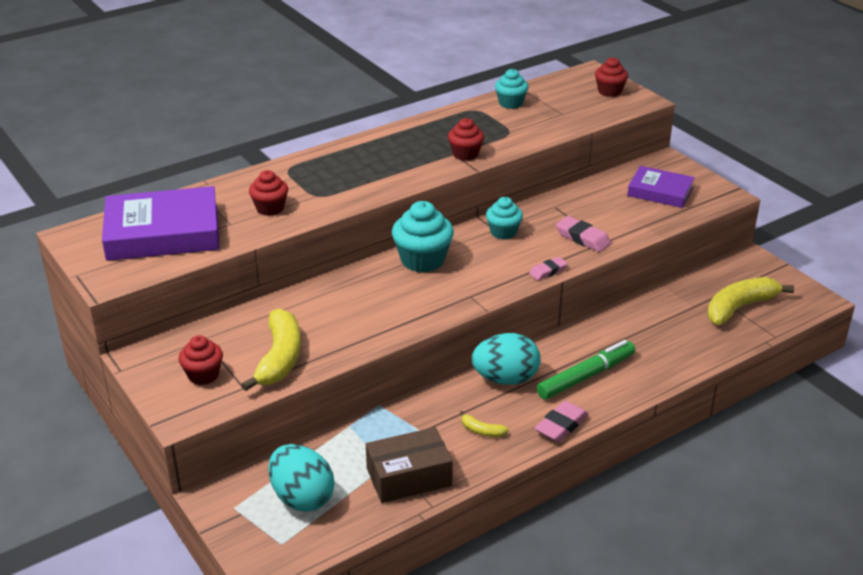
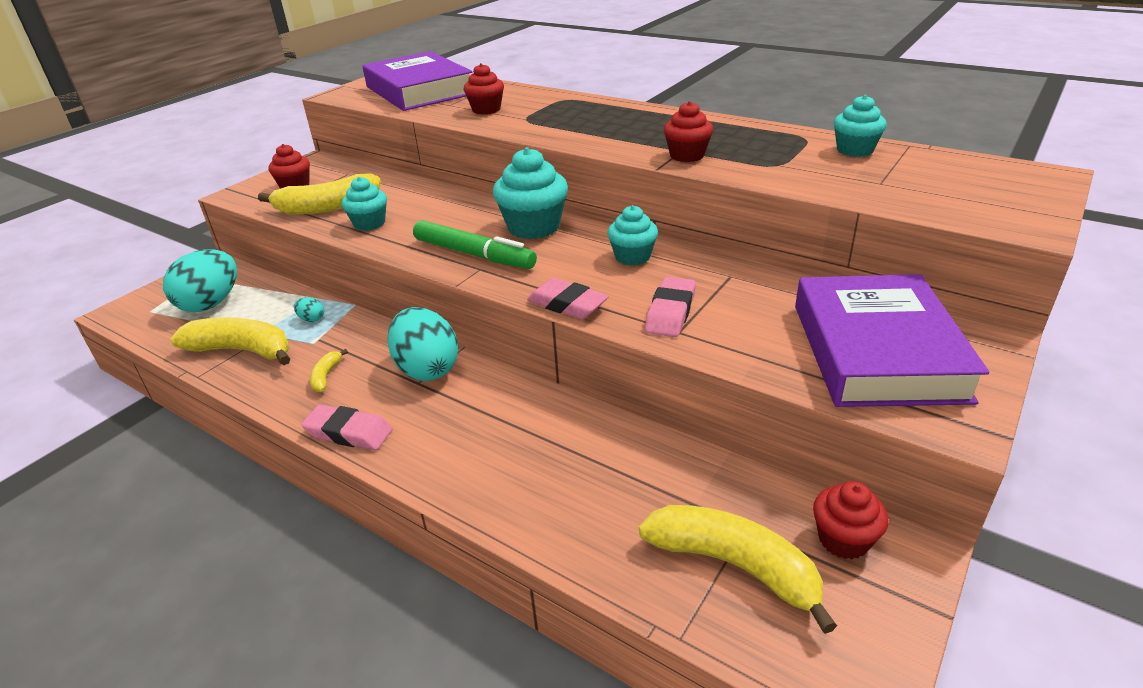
camera: 70 degrees right, 0 degrees up
(340, 338) = (369, 223): none -> turquoise cupcake
(385, 432) = (312, 319): none -> turquoise egg
(409, 477) = (243, 350): brown box -> yellow banana
(548, 271) = (567, 304): pink eraser -> pink eraser, size x1.52
(586, 376) = (457, 430): green marker -> green marker (474, 254)
(609, 91) = (1009, 198): red cupcake -> red cupcake (843, 539)
(660, 192) = (876, 351): purple book -> purple book, size x1.69

